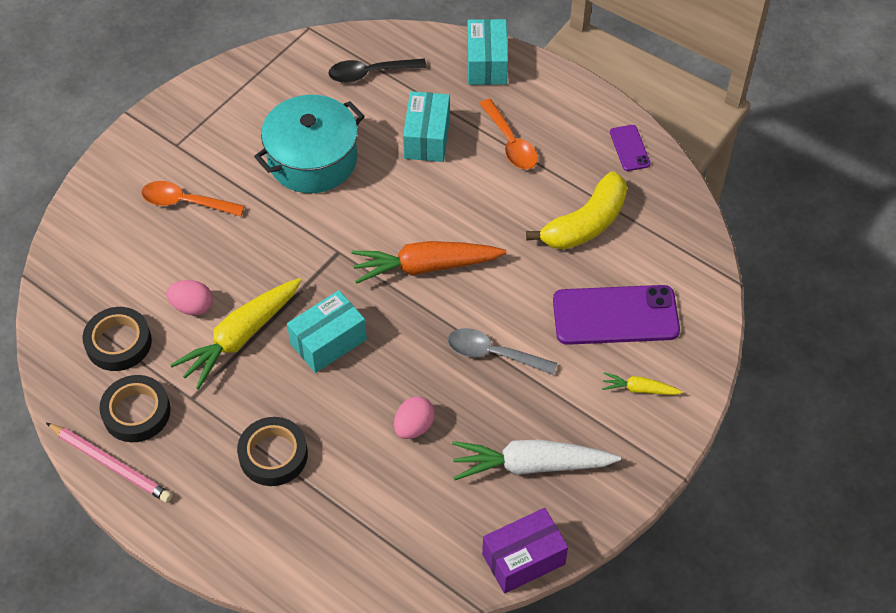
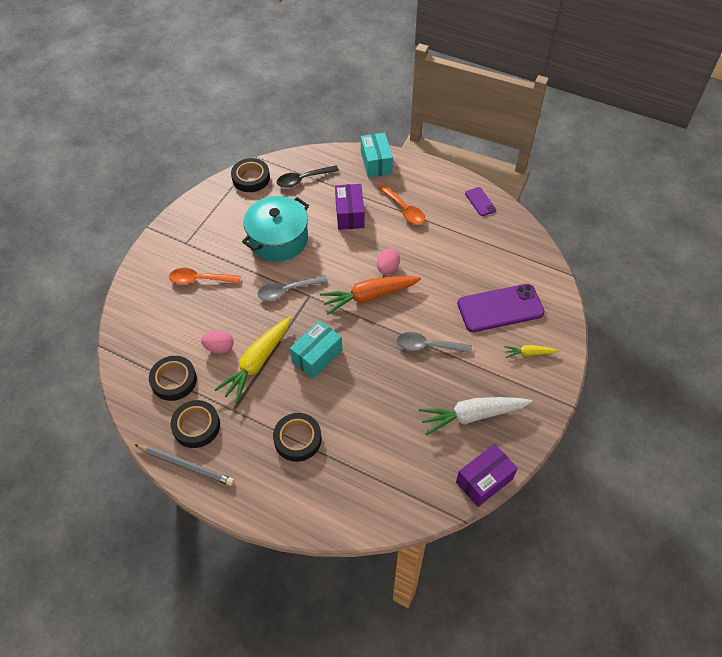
camera: 10 degrees left, 0 degrees up
(110, 464) = (186, 465): pink pencil -> grey pencil
(293, 59) = (251, 178): none -> black tape
(308, 239) = (287, 290): none -> grey spoon
(414, 427) = (388, 403): pink egg -> pink egg (387, 268)
(427, 138) = (349, 214): turquoise box -> purple box
(585, 223) = (465, 253): yellow banana -> none

